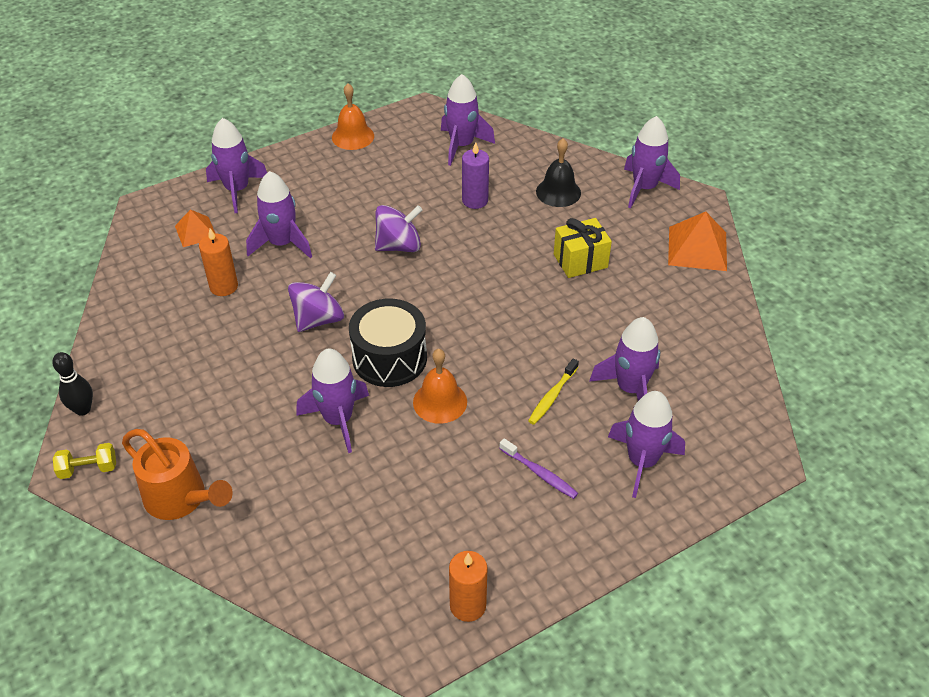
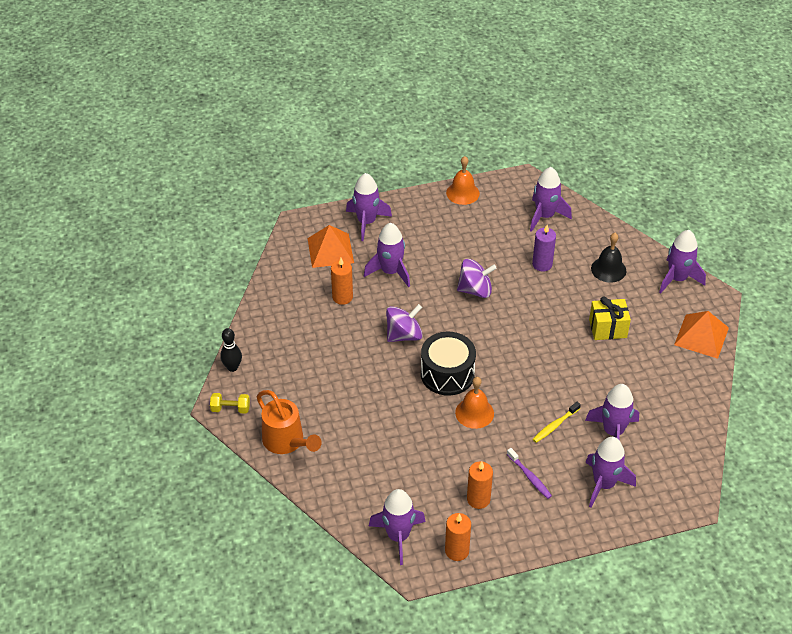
camera: 15 degrees right, 0 degrees up
(196, 231) = (330, 250): orange pyramid -> orange pyramid, size x1.63
(338, 420) = (401, 410): purple rocket -> purple rocket (398, 536)
(478, 521) = (478, 499): none -> orange candle

